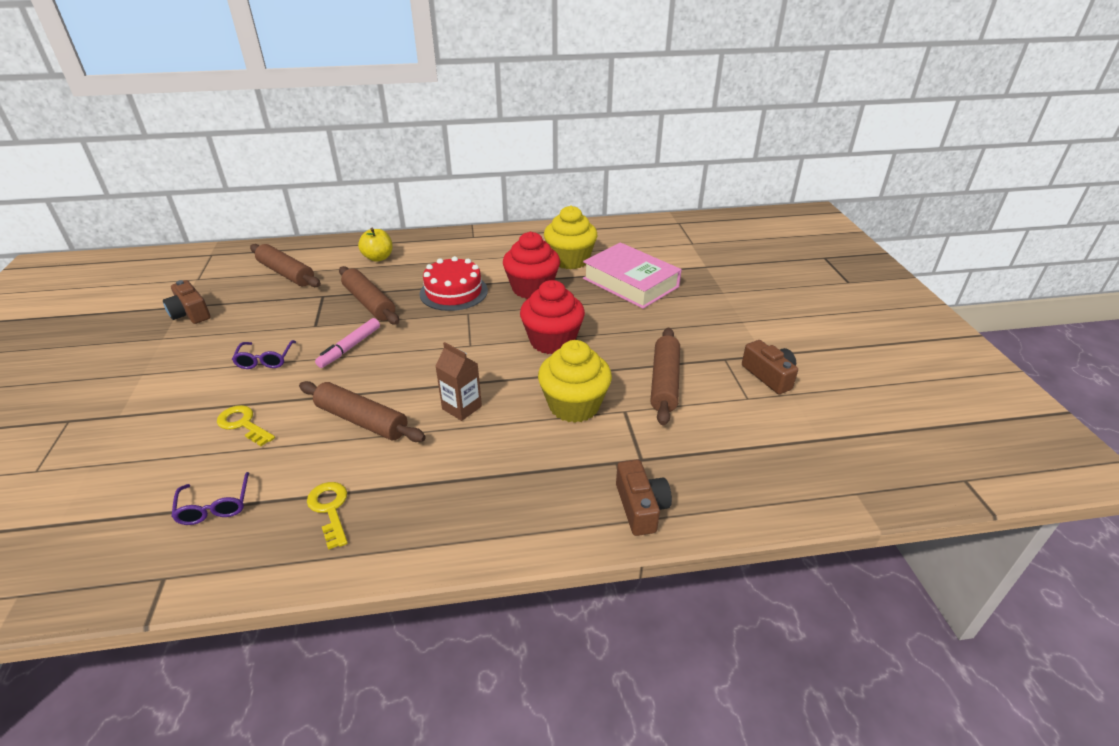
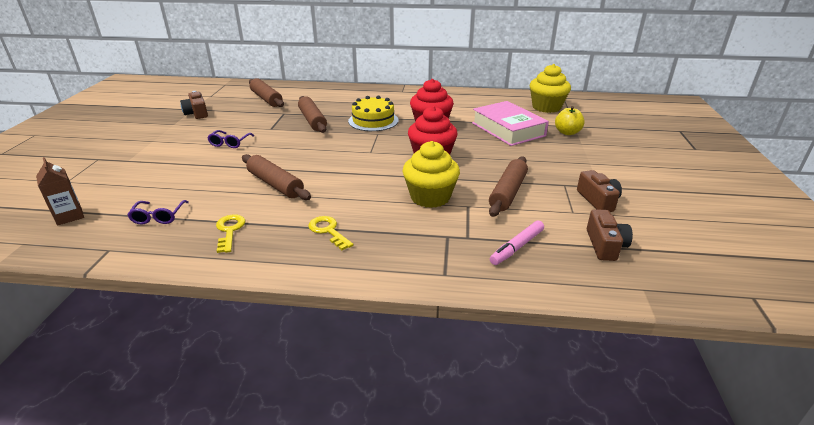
camera: 15 degrees right, 5 degrees down
(243, 424) = (198, 175): yellow key -> yellow key (328, 231)
(350, 347) = (287, 143): pink marker -> pink marker (517, 247)
(378, 258) = (330, 96): yellow apple -> yellow apple (567, 132)
(453, 292) = (373, 121): red cake -> yellow cake
(462, 407) = (347, 187): brown carton -> brown carton (69, 216)
(570, 260) = (467, 111): yellow cupcake -> yellow cupcake (546, 107)
(641, 507) = (453, 267): brown camera -> brown camera (605, 245)

